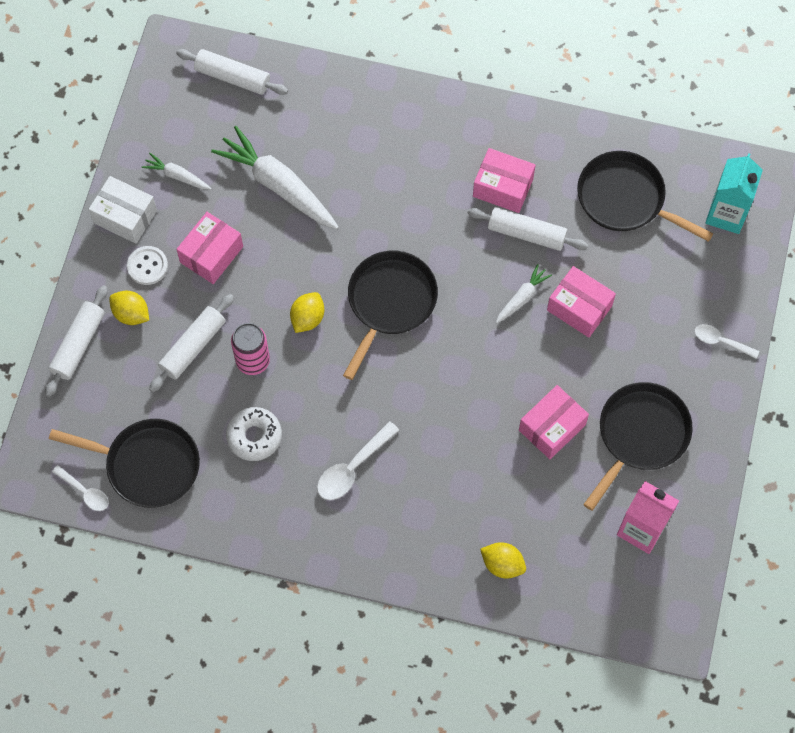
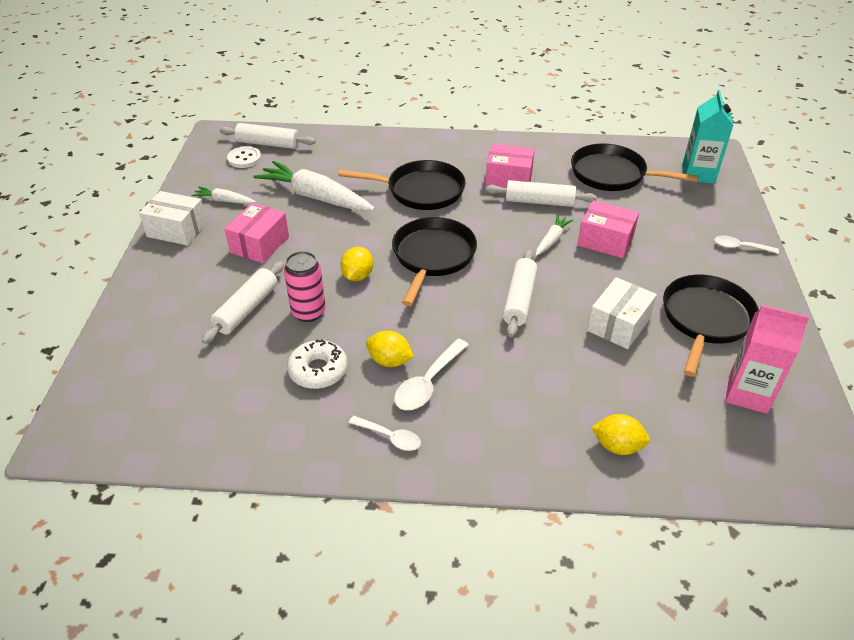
camera: 10 degrees left, 25 degrees down
(78, 344) = (128, 321): white rolling pin -> white rolling pin (519, 300)
(85, 492) = (129, 445): white spoon -> white spoon (390, 437)
(131, 314) = (183, 293): yellow lemon -> yellow lemon (389, 361)
(147, 266) = (198, 259): white button -> white button (244, 158)
(147, 465) = (202, 410): black pan -> black pan (421, 191)
(552, 427) = (618, 325): pink box -> white box

